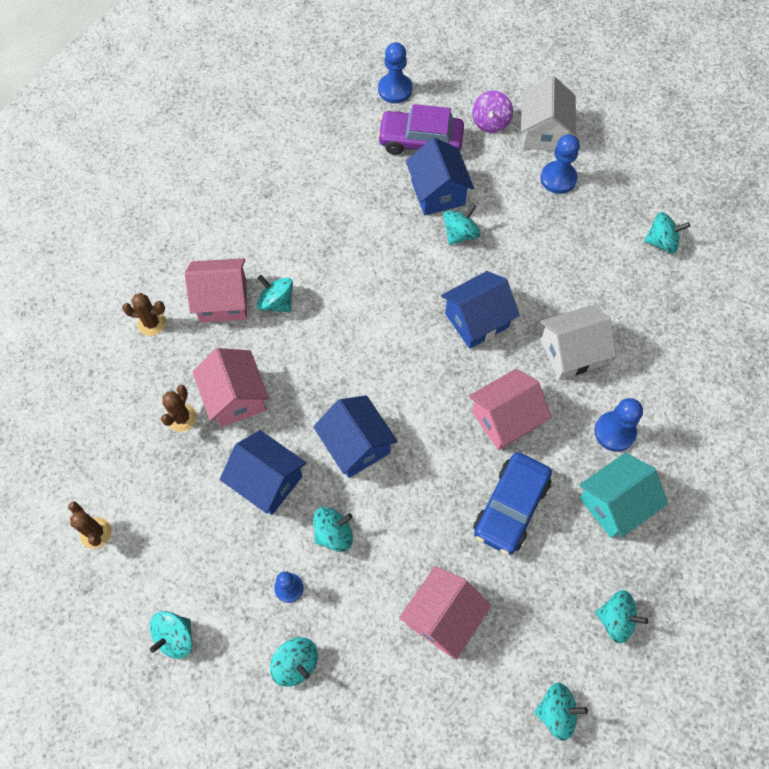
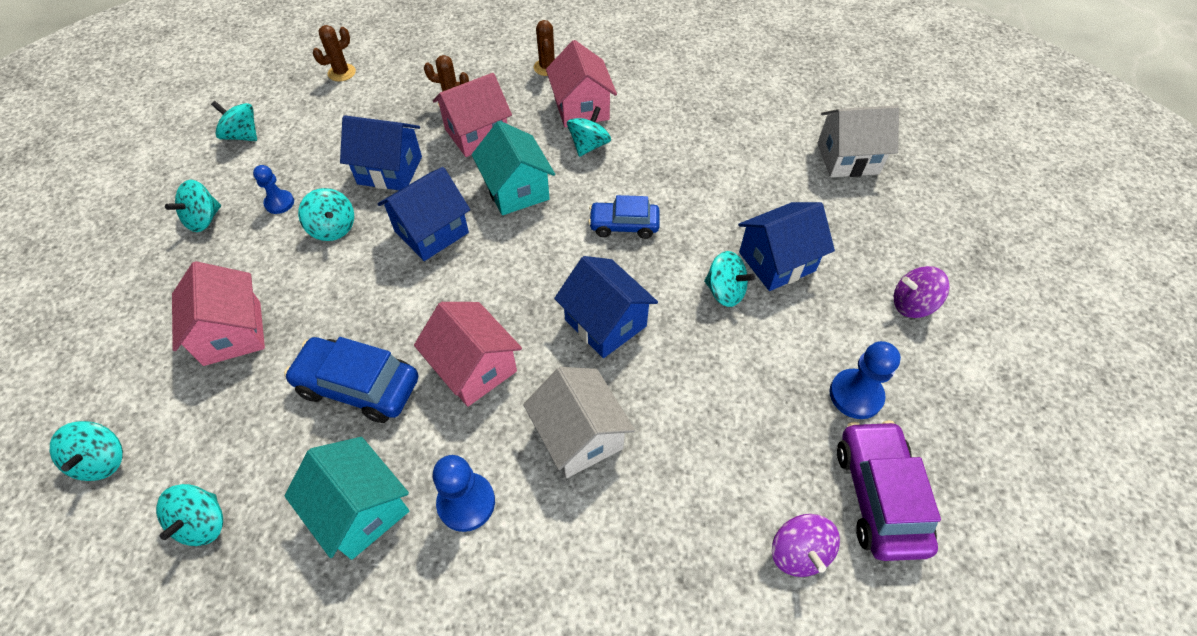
camera: 80 degrees right, 10 degrees down
(267, 481) = (390, 170): blue house -> blue house turned 75 degrees clockwise
(320, 369) = (516, 190): none -> turquoise house
(380, 290) = (624, 225): none -> blue car
(395, 89) = (910, 201): blue pawn -> none
(420, 141) = (845, 235): purple car -> purple car (878, 496)
(443, 617) = (232, 333): pink house -> pink house turned 45 degrees clockwise
(543, 133) = (926, 369): white house -> white house (847, 158)
(661, 242) = (798, 552): turquoise spinning top -> purple spinning top

